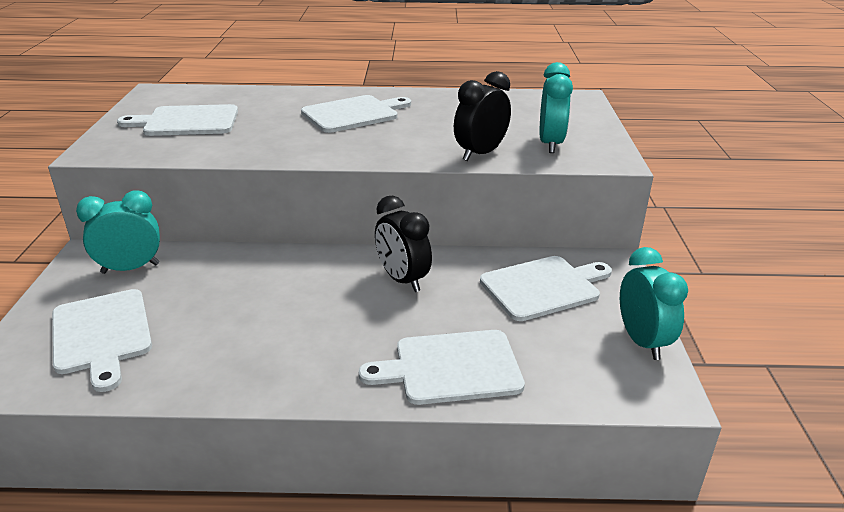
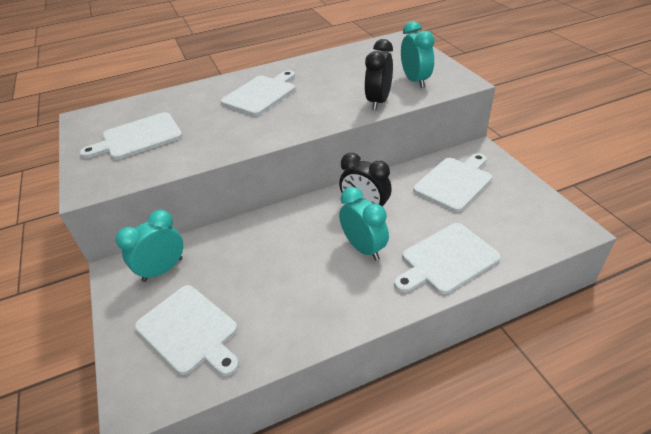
camera: 20 degrees left, 10 degrees up
(642, 341) = (537, 199): turquoise clock -> turquoise clock (363, 248)

